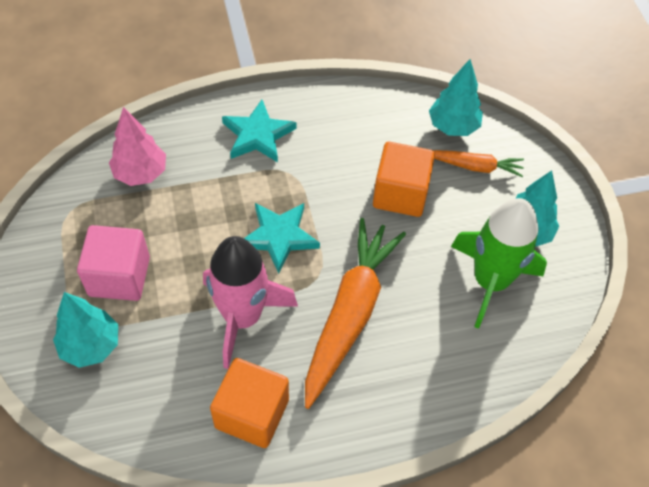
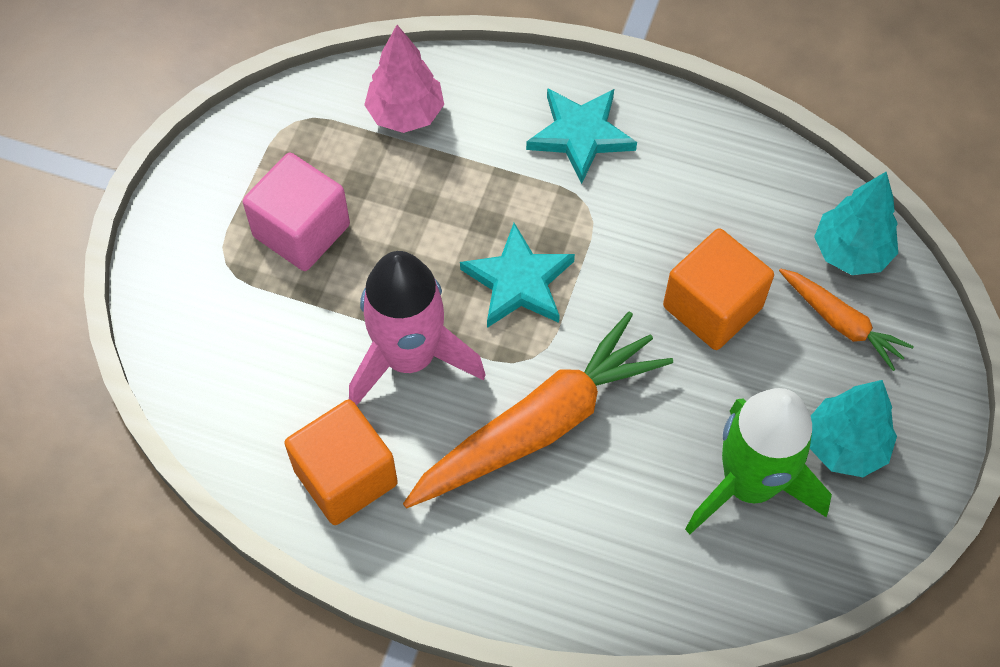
camera: 35 degrees right, 5 degrees up
(91, 346) = (220, 296): turquoise tree -> none

